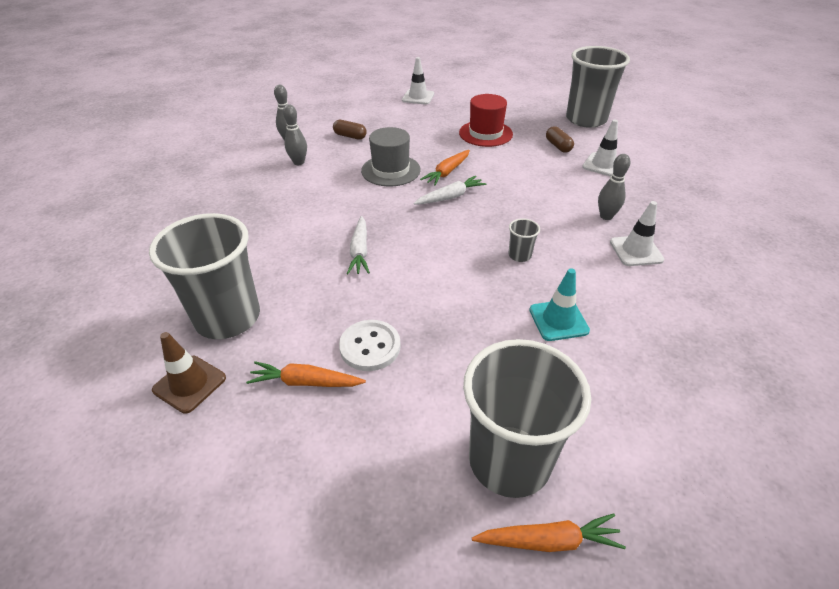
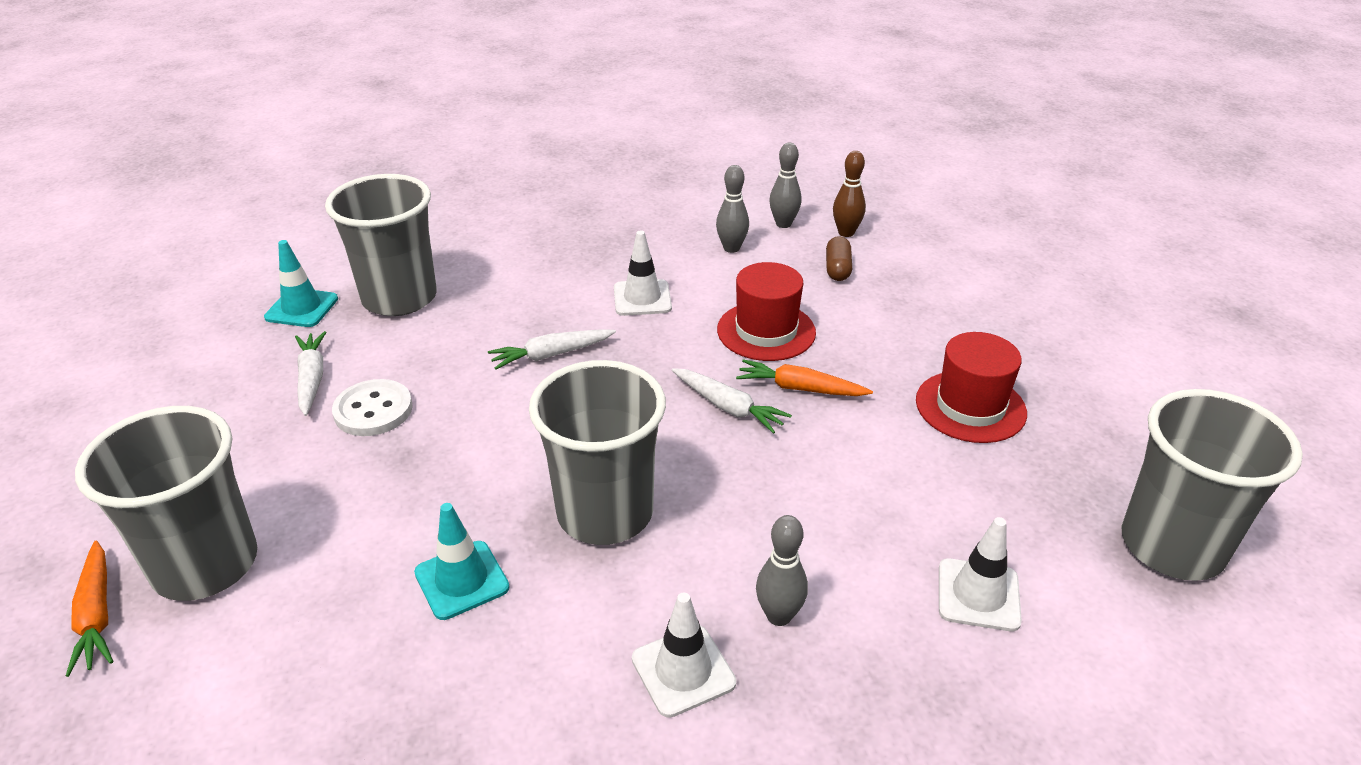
camera: 70 degrees right, 5 degrees down
(189, 384) = (302, 308): brown traffic cone -> turquoise traffic cone
(305, 382) = (312, 379): orange carrot -> white carrot
(317, 125) = (846, 233): none -> brown bowling pin
(391, 170) = (766, 331): grey hat -> red hat
(418, 97) = (1035, 300): white traffic cone -> white traffic cone (642, 298)
(519, 255) = (605, 513): grey cup -> grey cup, size x2.48
(558, 146) = (1004, 514): brown capsule -> none

